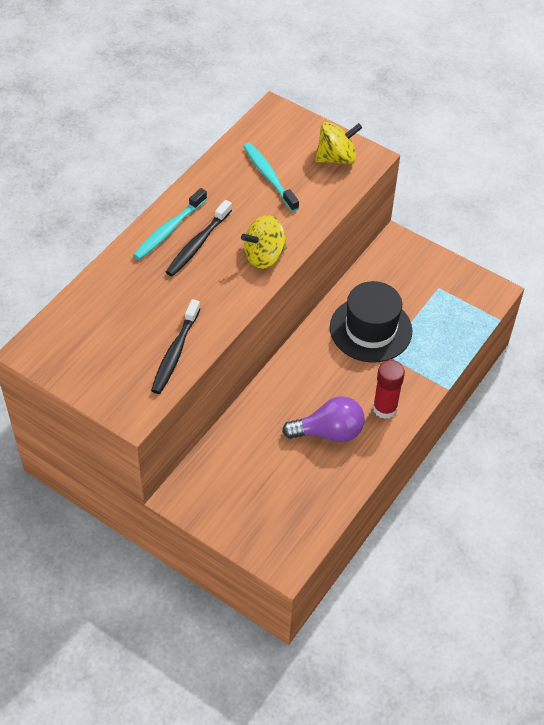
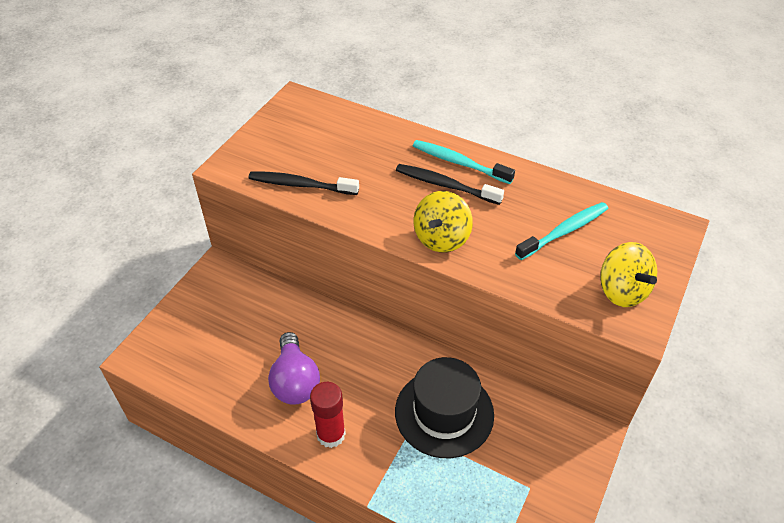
camera: 85 degrees right, 5 degrees down
(264, 256) = (441, 238): yellow spinning top -> yellow spinning top turned 120 degrees counterclockwise

